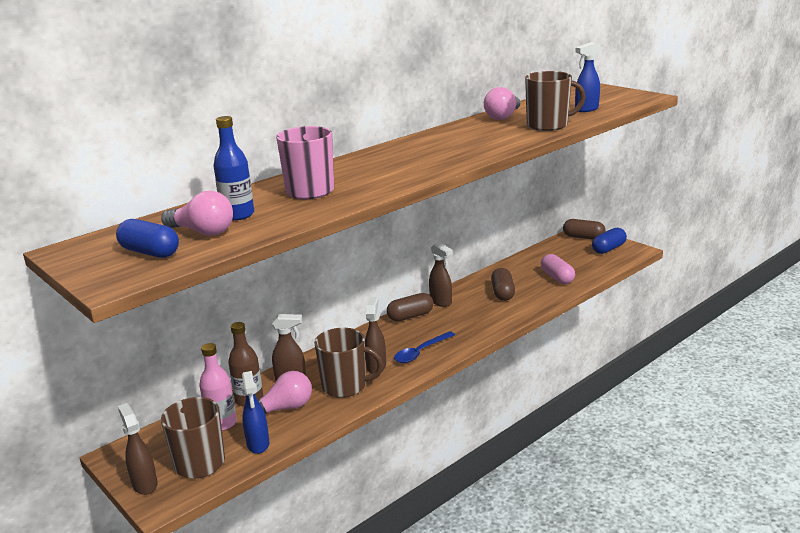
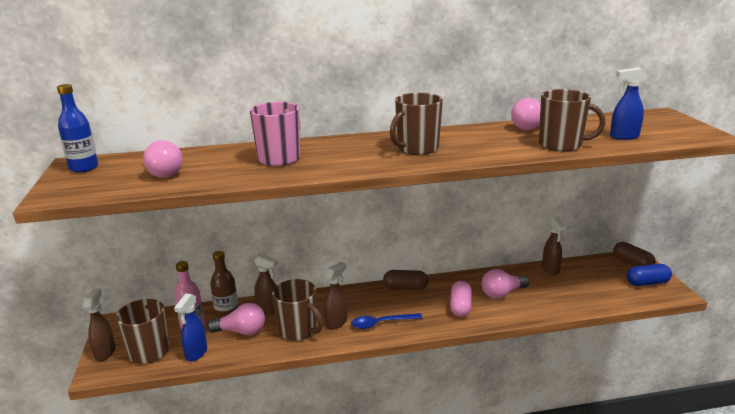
camera: 30 degrees right, 0 degrees up
(150, 252) = (109, 179): blue capsule -> none
(238, 215) = (204, 165): blue bottle -> blue bottle (84, 168)
(430, 154) = (417, 149): none -> brown mug
(441, 302) = (442, 284): brown spray bottle -> brown spray bottle (550, 269)
(502, 293) = (502, 293): brown capsule -> pink light bulb
(557, 277) = (567, 295): pink capsule -> pink capsule (460, 306)

